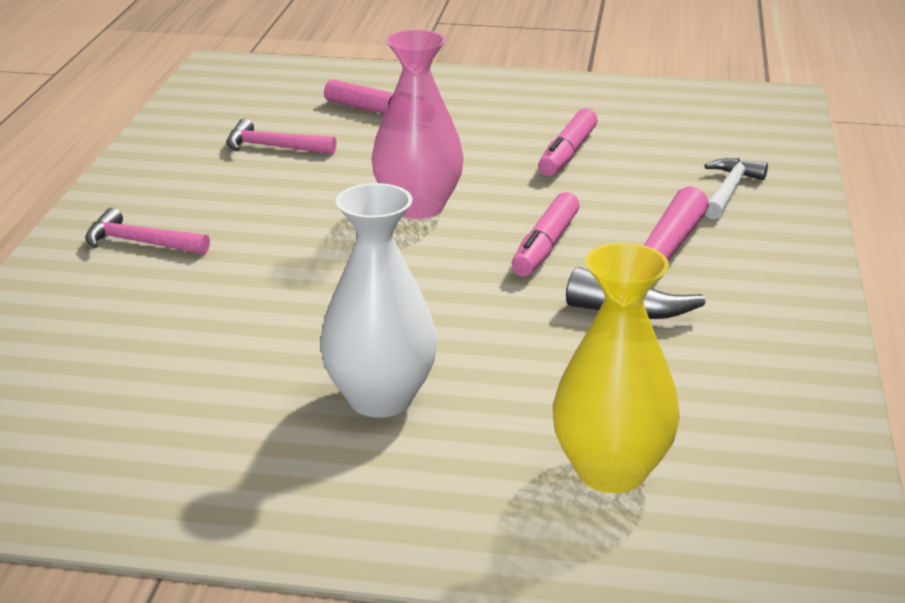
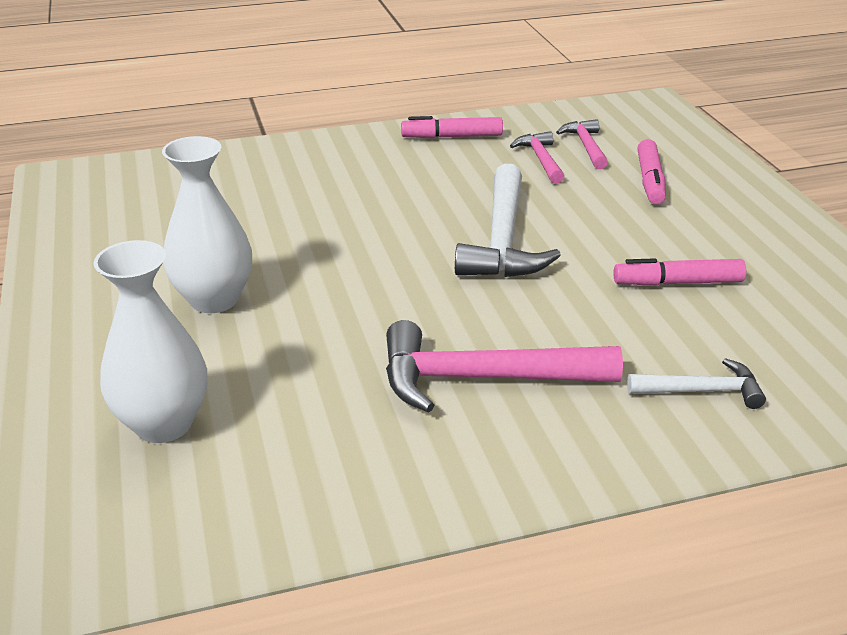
camera: 65 degrees right, 5 degrees up
(139, 242) = (358, 159): pink hammer -> pink hammer (586, 146)
(418, 207) = (503, 240): pink vase -> white hammer
(545, 246) = (490, 312): pink marker -> pink marker (452, 137)
(611, 471) = (163, 424): yellow vase -> white vase

